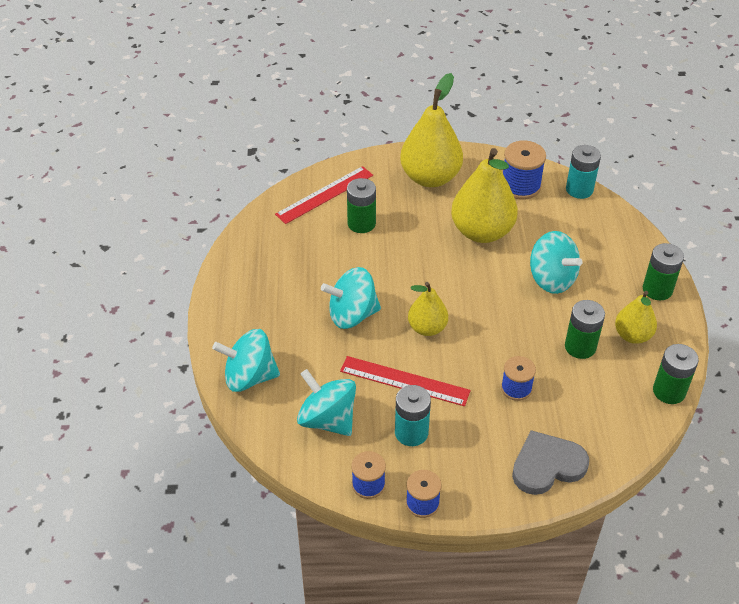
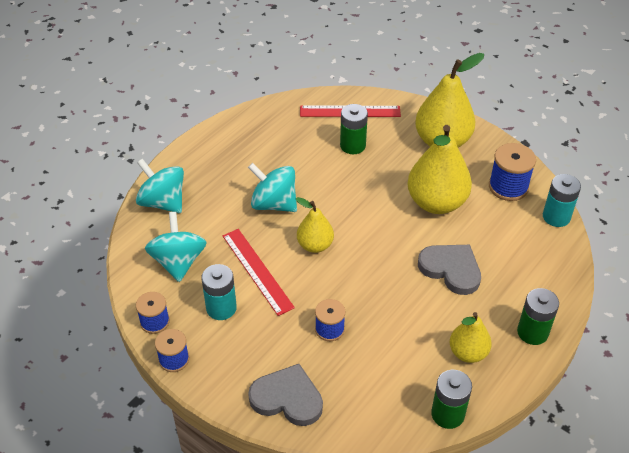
camera: 40 degrees right, 0 degrees up
(551, 279) = (451, 269): turquoise spinning top -> grey heart
(580, 347) = (414, 333): green battery -> none

